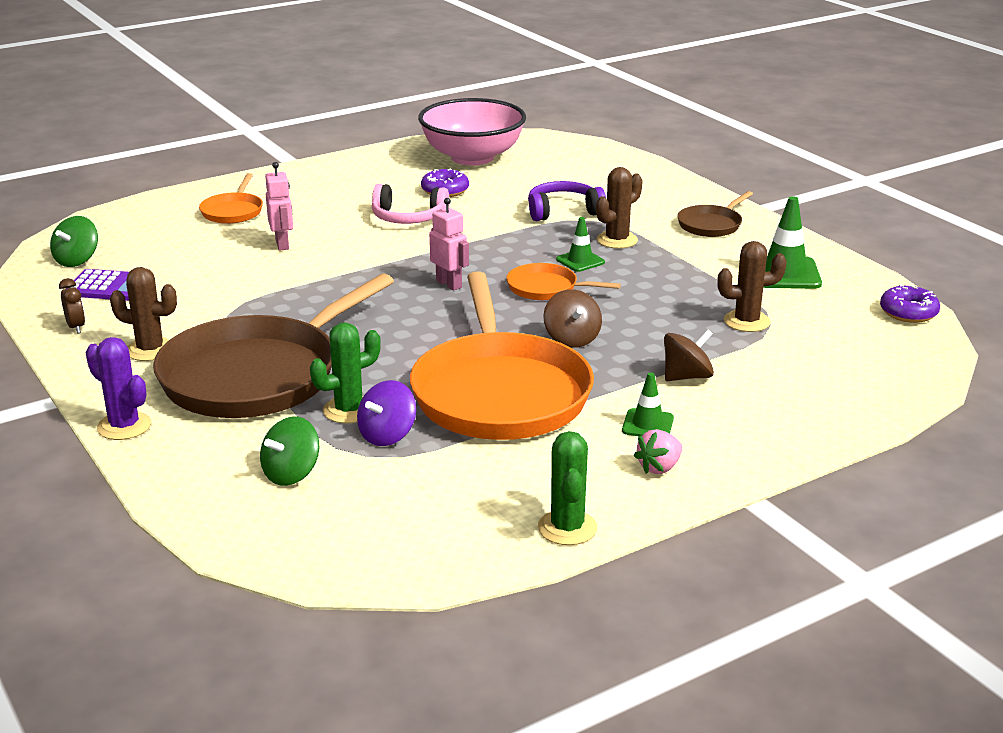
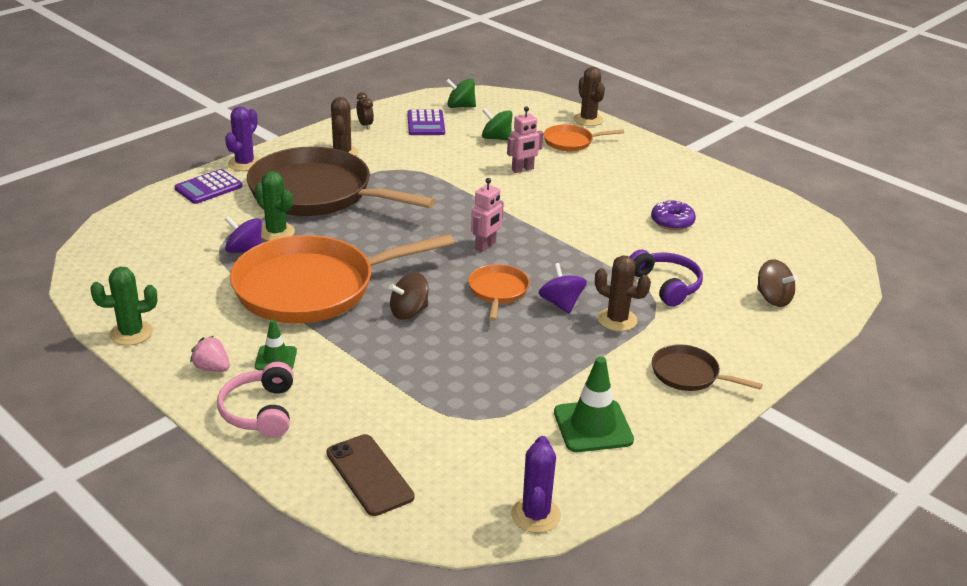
camera: 75 degrees right, 5 degrees up
(76, 327) = (365, 125): brown clock -> brown clock turned 75 degrees counterclockwise
(182, 459) = (208, 187): none -> purple calculator
(291, 474) = (194, 224): green spinning top -> green spinning top (496, 138)
(408, 218) = (603, 212): pink headphones -> pink headphones (260, 411)
(472, 157) = (760, 226): pink bowl -> none
(580, 261) = (561, 303): green traffic cone -> purple spinning top
(686, 377) = (358, 374): brown spinning top -> brown spinning top (773, 298)
(746, 321) = (474, 404): brown cactus -> brown cactus (588, 120)
(857, 383) = (369, 475): none -> brown phone
(908, 313) = (535, 515): purple donut -> purple cactus

